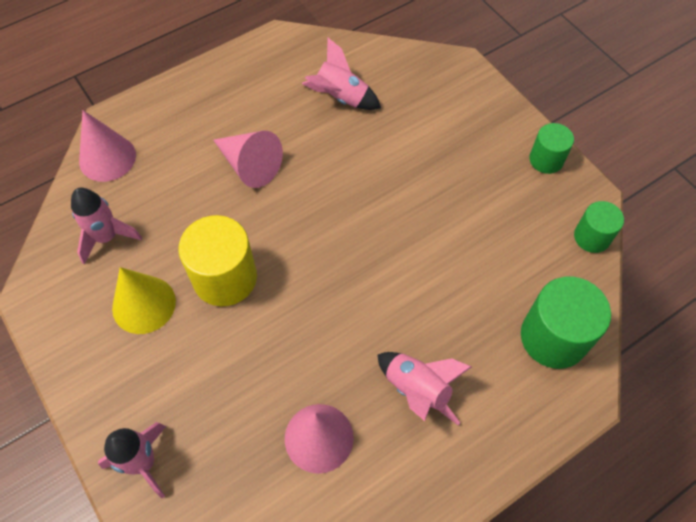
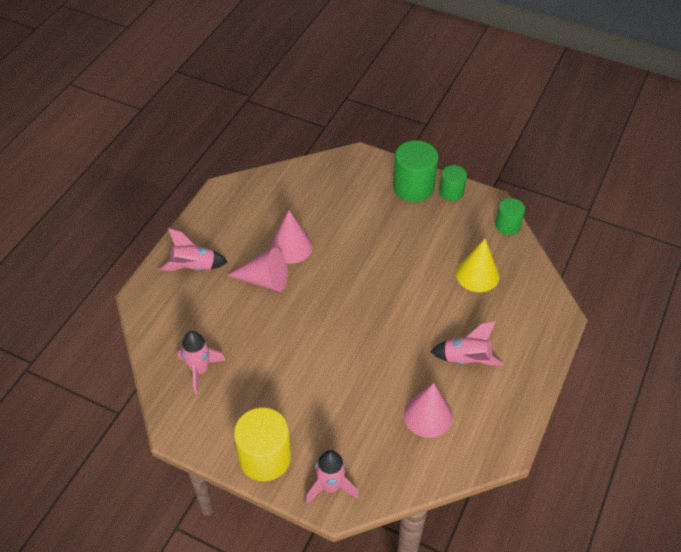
camera: 30 degrees left, 10 degrees down
(107, 158) = (159, 320): pink cone -> pink cone (291, 247)
(144, 304) = (258, 398): yellow cone -> yellow cone (477, 274)
(225, 278) = (300, 355): yellow cylinder -> yellow cylinder (265, 457)
(340, 98) = (294, 210): pink rocket -> pink rocket (193, 267)
(553, 337) = (523, 292): green cylinder -> green cylinder (413, 187)

